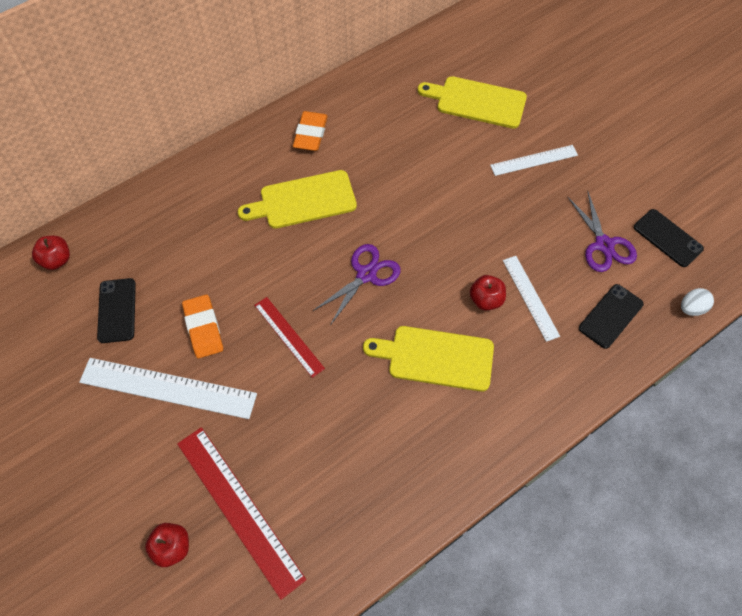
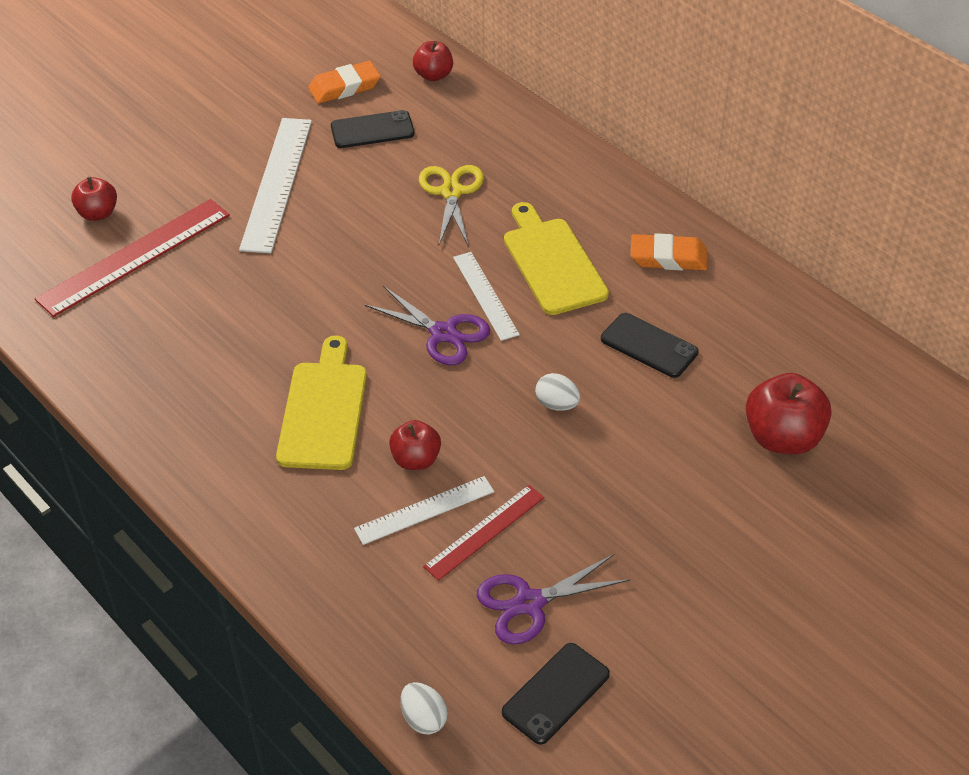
camera: 85 degrees right, 15 degrees down
(203, 328) = (353, 199): orange eraser -> orange eraser (344, 87)
(211, 258) = (451, 192): none -> yellow scissors
(288, 336) = (347, 271): red ruler -> red ruler (484, 531)
(441, 213) = (557, 404): none -> white egg
(477, 102) = (783, 438): yellow cutting board -> red apple
(534, 160) = (680, 512): white ruler -> white ruler (485, 295)
(611, 316) = (401, 608): black phone -> black phone (649, 346)

